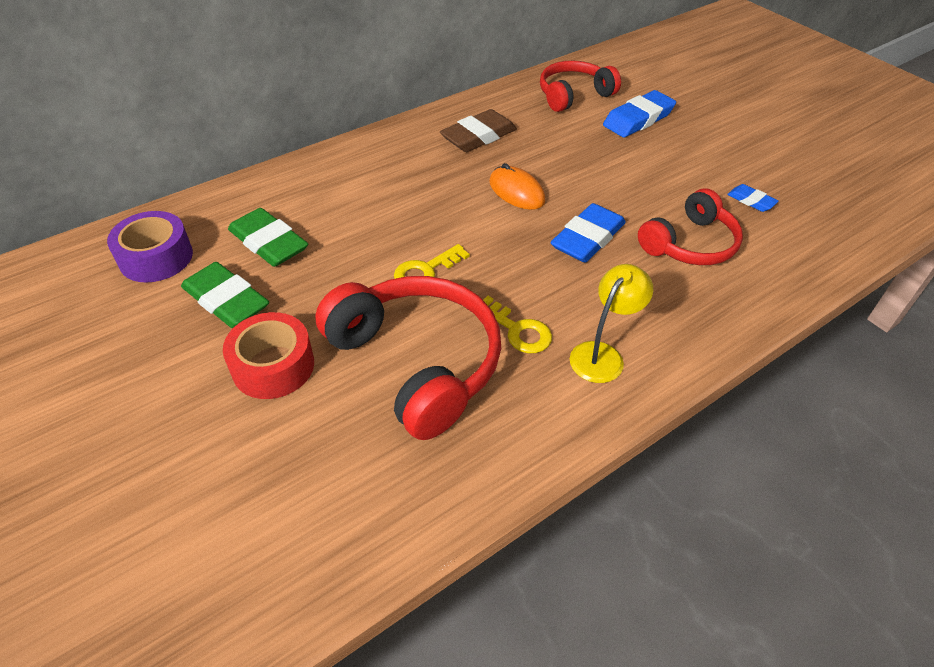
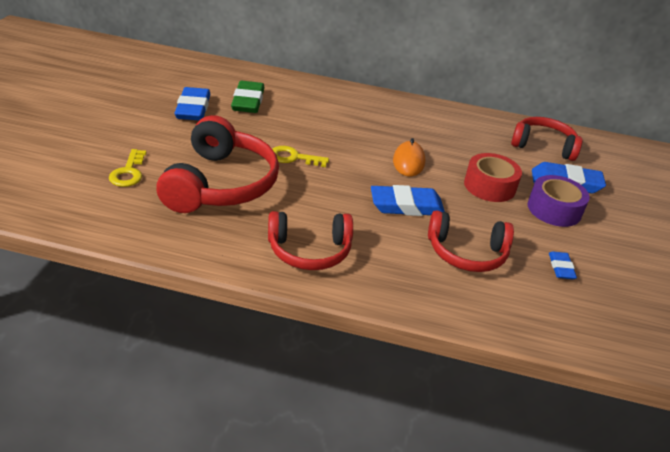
camera: 45 degrees right, 10 degrees down
(156, 257) = (197, 77): purple tape -> purple tape (554, 209)
(226, 300) = (193, 108): green eraser -> blue eraser
(273, 366) = (166, 141): red tape -> red tape (489, 186)
(478, 136) = (437, 127): brown eraser -> none
(518, 330) = (289, 209): yellow key -> yellow key (128, 172)
(602, 354) = (309, 250): yellow lamp -> red headphones

